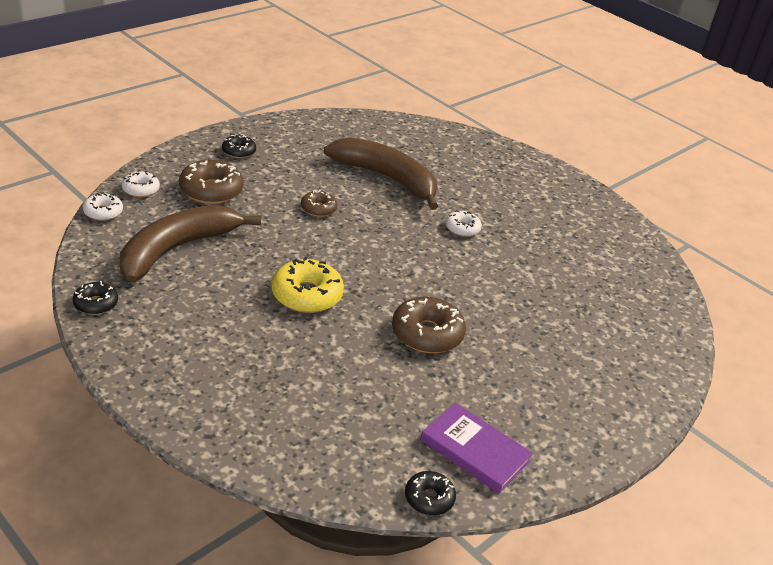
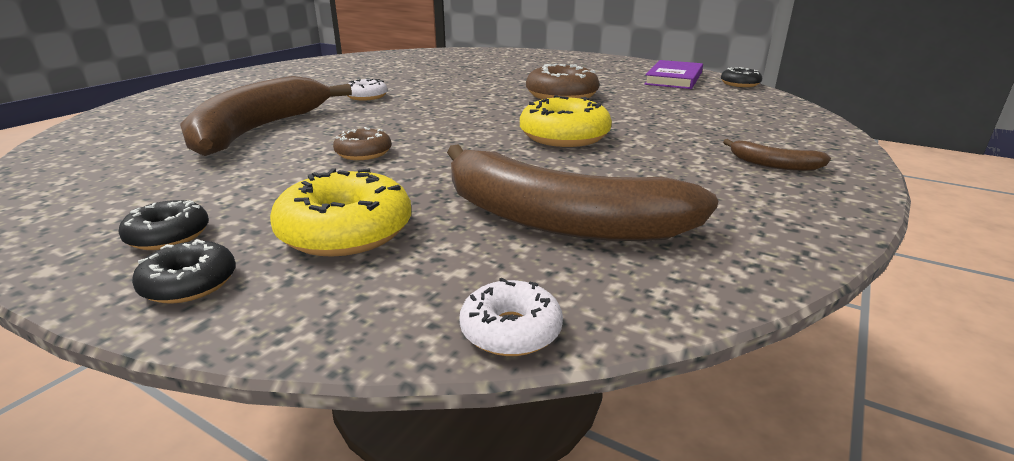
camera: 100 degrees left, 10 degrees down
(96, 304) = (778, 248): black donut -> black donut (189, 284)
(140, 189) = (378, 309): white donut -> none
(189, 369) = (773, 165): none -> brown banana
(211, 190) = (346, 231): brown donut -> yellow donut

